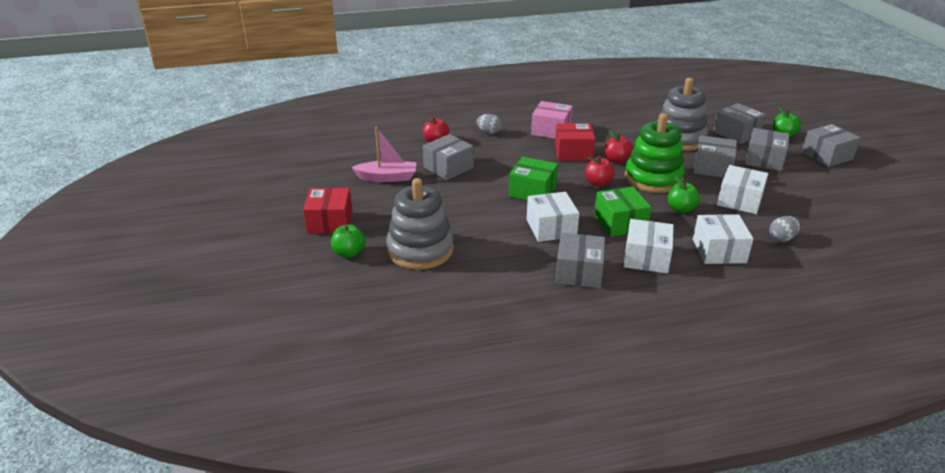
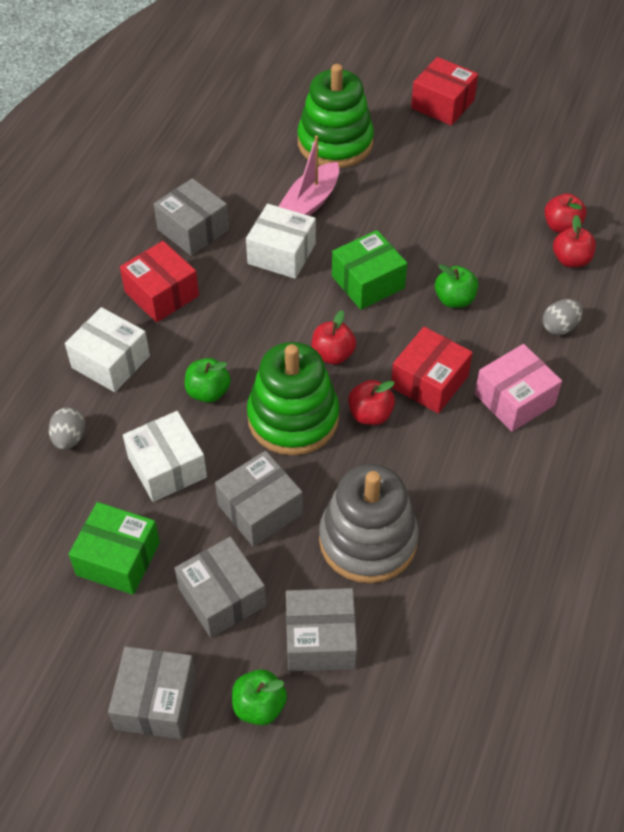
camera: 125 degrees right, 20 degrees up
(349, 253) = (374, 98): green apple -> green apple (454, 299)
(387, 177) = (504, 178): pink boat -> pink boat (310, 202)
(411, 150) = (562, 226): none -> red apple
(420, 250) = (335, 143): grey stacking toy -> green stacking toy
(448, 167) = (488, 238): grey box -> none
(620, 223) = (236, 316): green box -> green box (118, 558)
(646, 258) = (161, 294): white box -> red box

